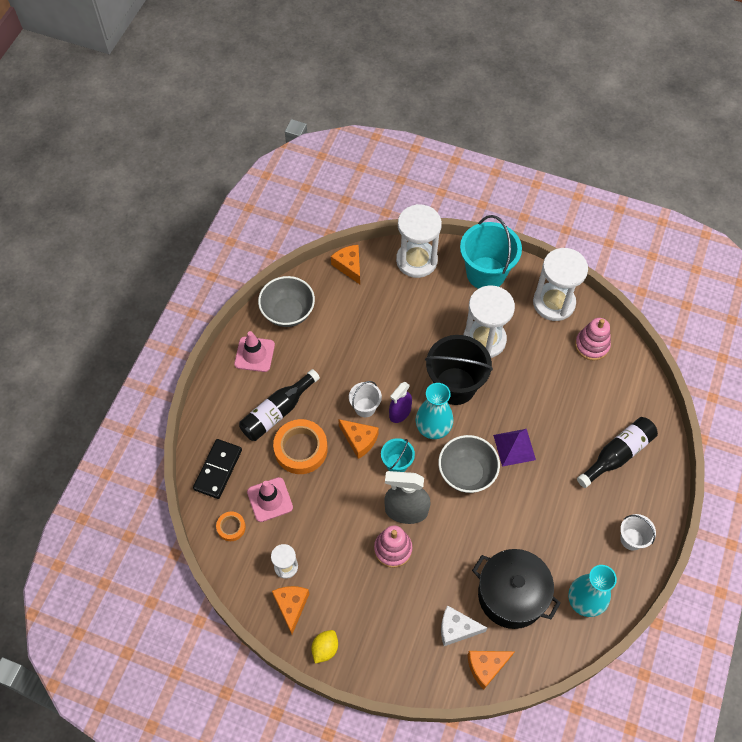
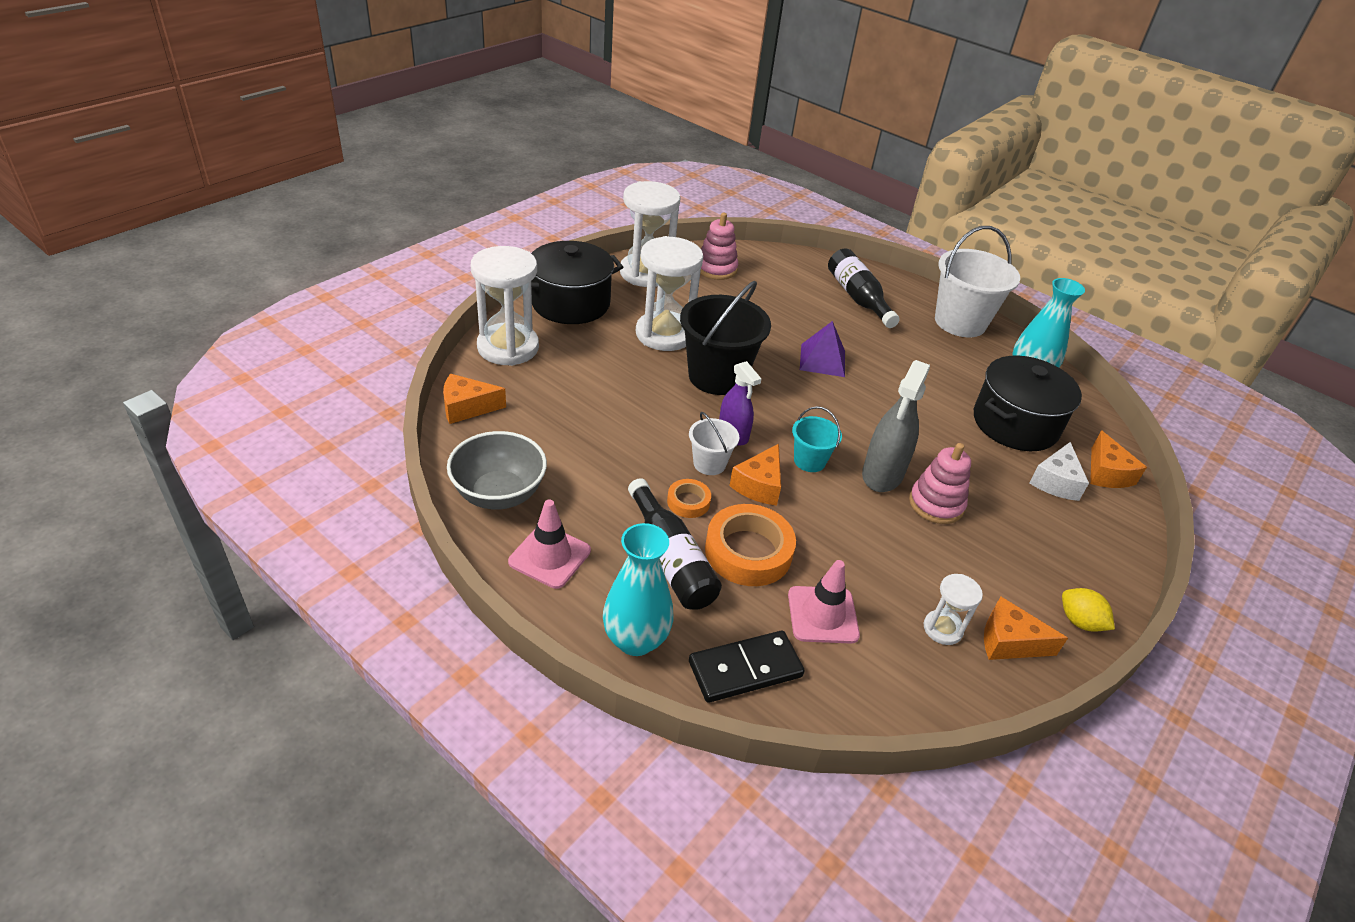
camera: 75 degrees left, 20 degrees down
(218, 470) = (745, 669): black domino -> black domino turned 60 degrees counterclockwise
(231, 527) = (858, 681): orange tape -> orange tape (688, 502)
(359, 440) = (759, 485): orange cheese -> orange cheese turned 150 degrees clockwise
(433, 428) = (770, 413): turquoise vase -> turquoise vase (635, 640)
(466, 473) = (844, 406): grey bowl -> none
(486, 273) = (570, 303): turquoise bucket -> black pot
(631, 539) = (960, 322): white bucket -> white bucket, size x1.96

